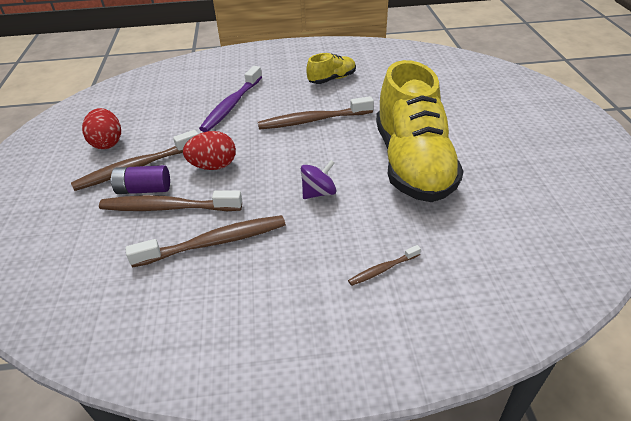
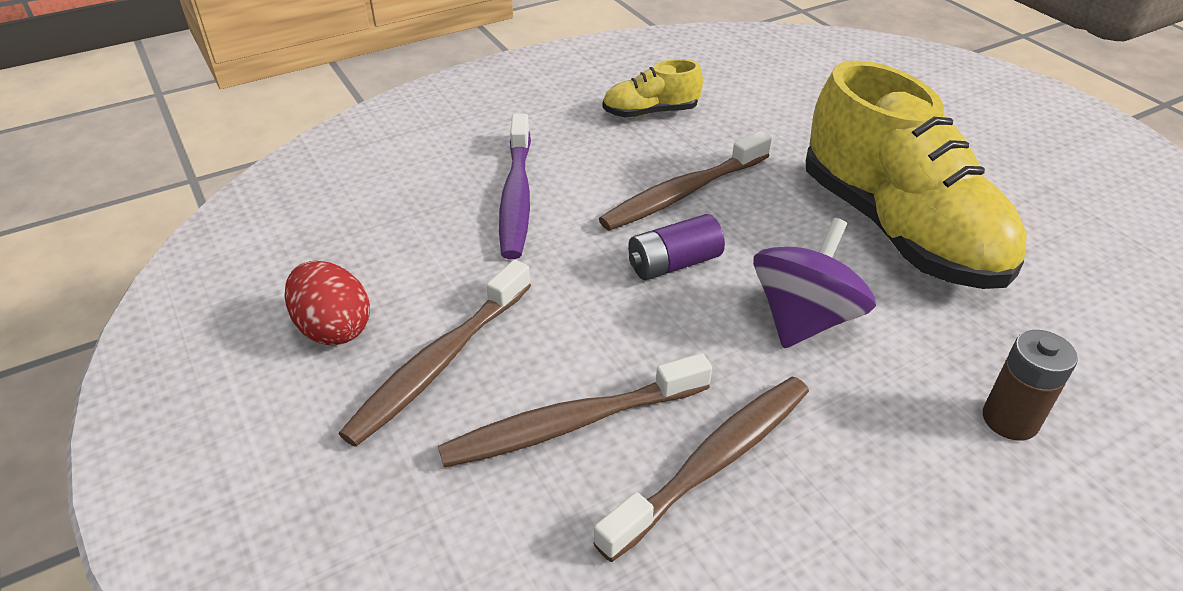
camera: 25 degrees left, 0 degrees up
(144, 189) = (493, 402): purple battery -> purple battery (674, 264)
(213, 166) = (585, 320): red egg -> none
(318, 193) = (804, 319): purple spinning top -> purple spinning top, size x1.60
(332, 79) = (650, 112): yellow shoe -> yellow shoe turned 135 degrees counterclockwise
(382, 269) = (1010, 420): brown toothbrush -> brown battery

